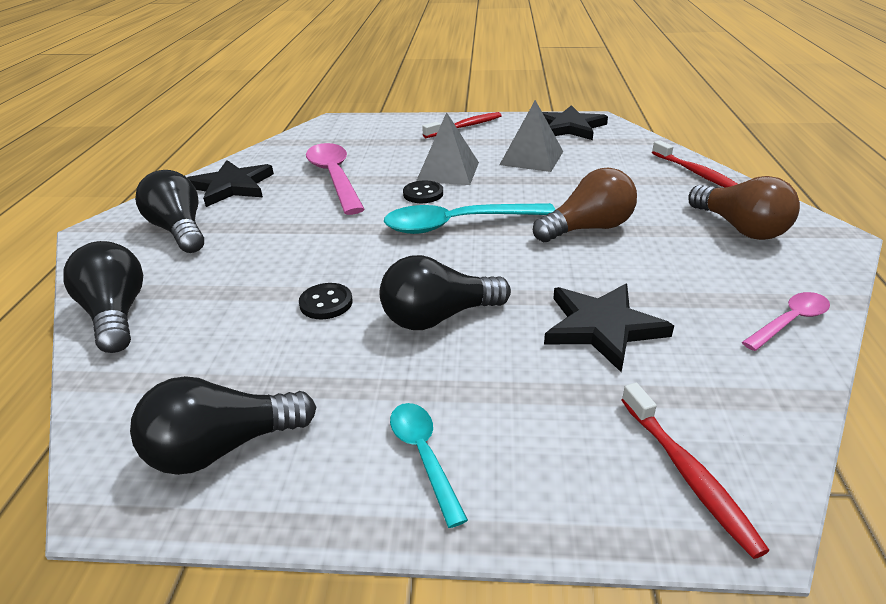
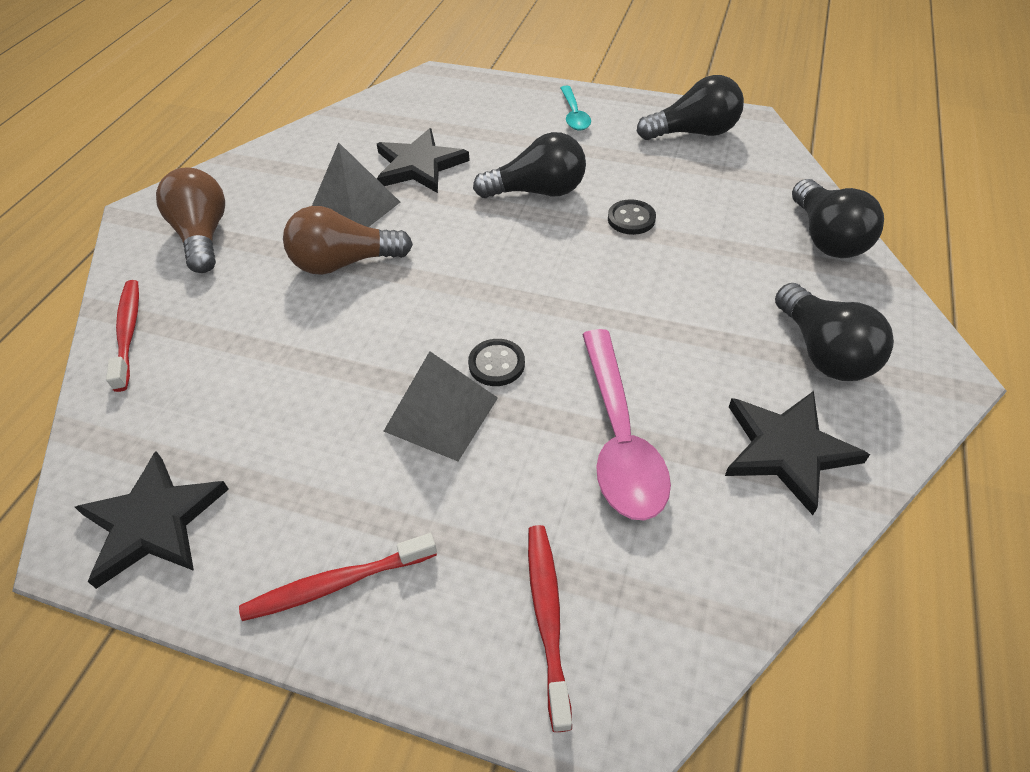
camera: 165 degrees left, 15 degrees up
(458, 225) = (476, 295): turquoise spoon -> none
(531, 158) = (298, 424): grey pyramid -> grey pyramid (355, 207)
(687, 473) = (441, 92): red toothbrush -> red toothbrush (547, 618)
(790, 321) = (288, 150): pink spoon -> none

